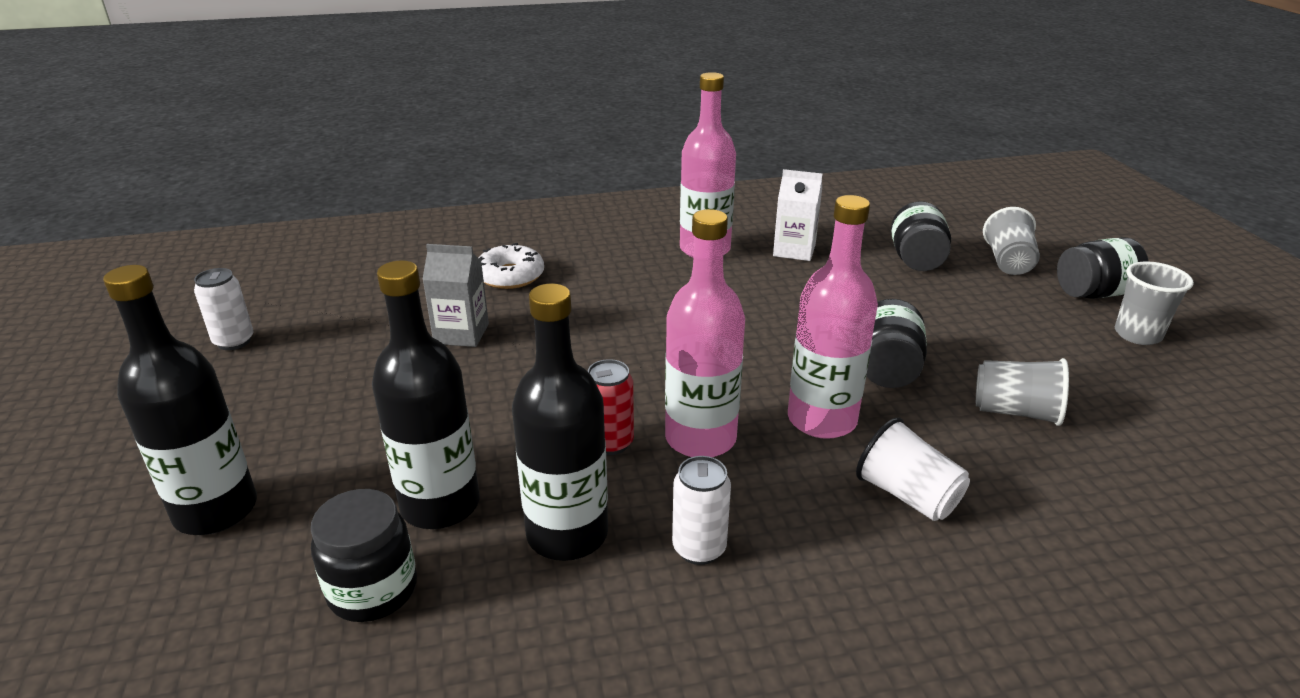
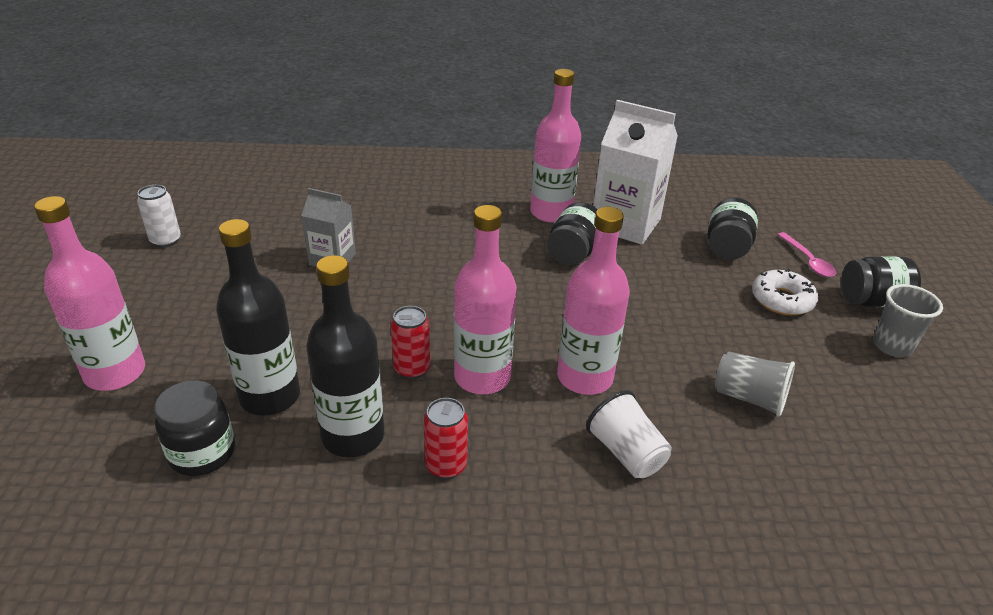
camera: 10 degrees right, 5 degrees up
(216, 510) = (115, 373): black bottle -> pink bottle
(510, 276) = (386, 215): white donut -> white donut (782, 300)
(699, 548) = (446, 465): white can -> red can
(794, 250) = (625, 224): white carton -> white carton, size x1.75
(886, 370) = (656, 343): black jar -> black jar (573, 253)
(1008, 262) = (807, 261): grey cup -> pink spoon

